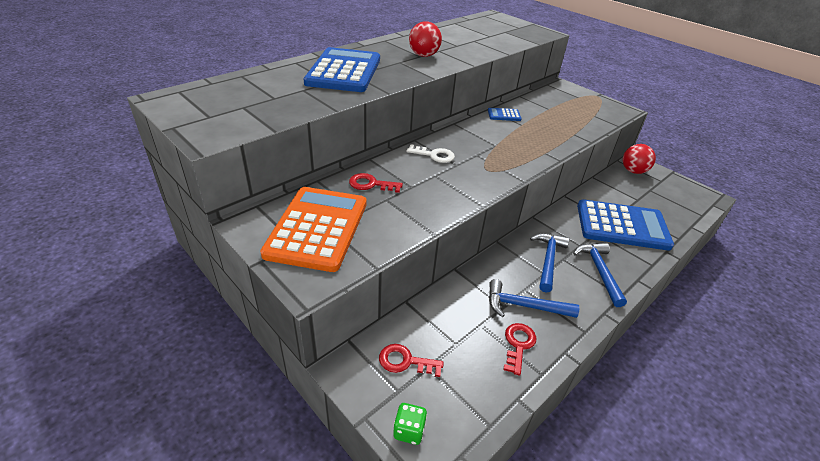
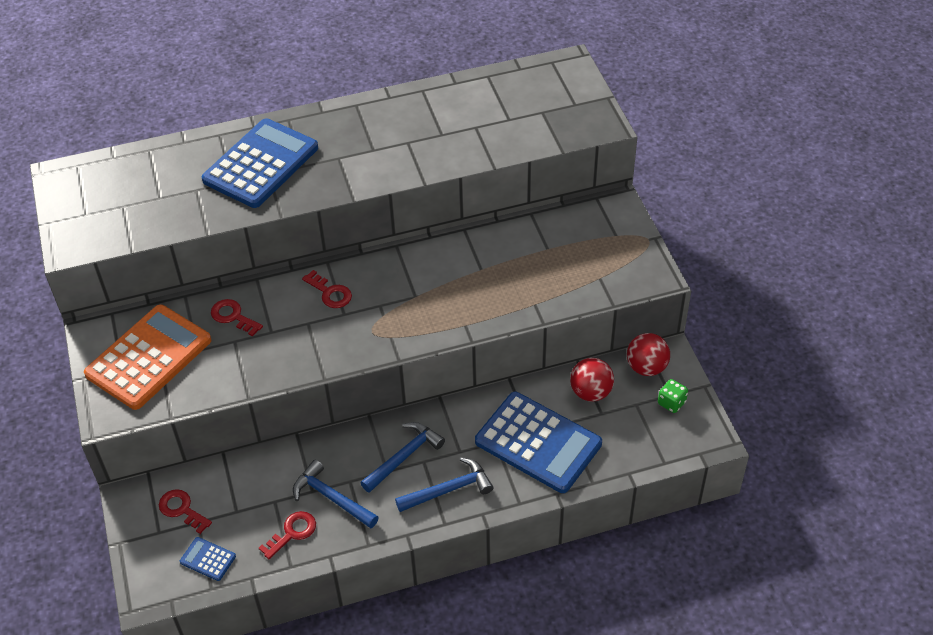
camera: 30 degrees right, 10 degrees up
(409, 430) = (146, 566): green dice -> green dice (671, 403)
(424, 55) = (379, 150): red ball -> red ball (591, 392)
(434, 155) = (330, 293): white key -> red key
(504, 115) = (473, 246): blue calculator -> blue calculator (208, 559)
(599, 272) = (448, 490): blue hammer -> blue hammer turned 45 degrees clockwise

